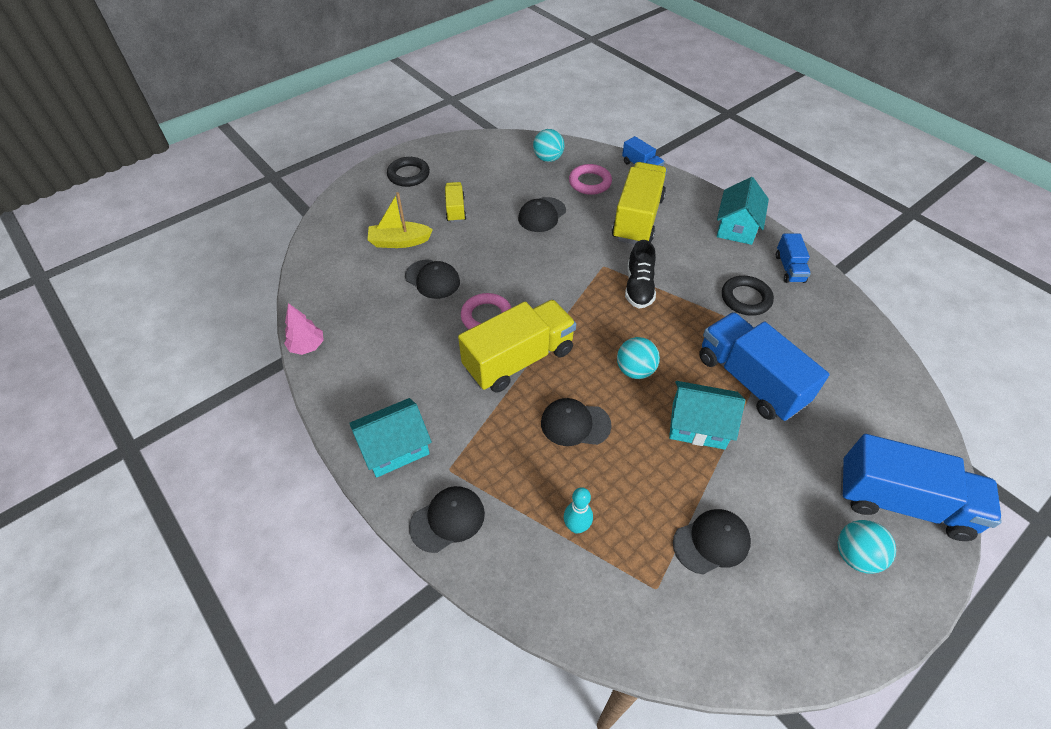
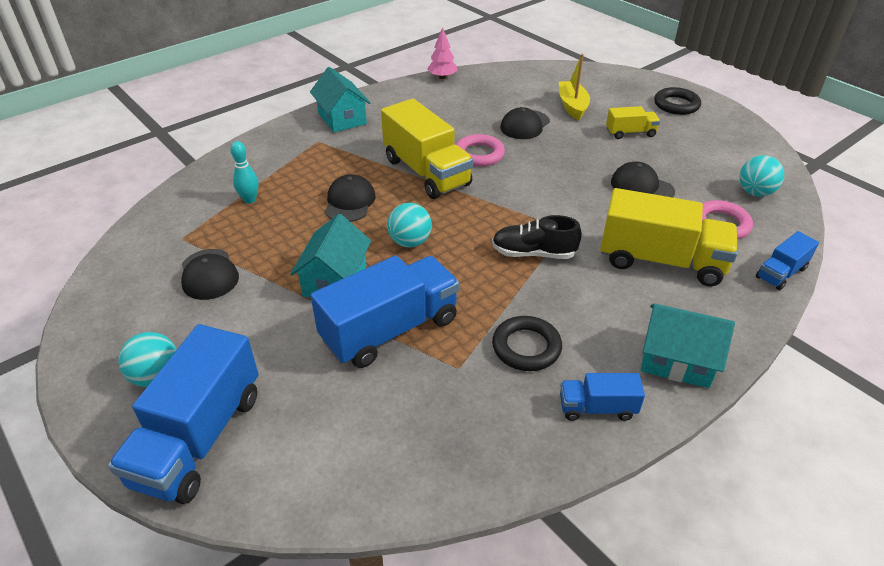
camera: 90 degrees right, 10 degrees down
(447, 519) = (275, 142): black cap -> none

